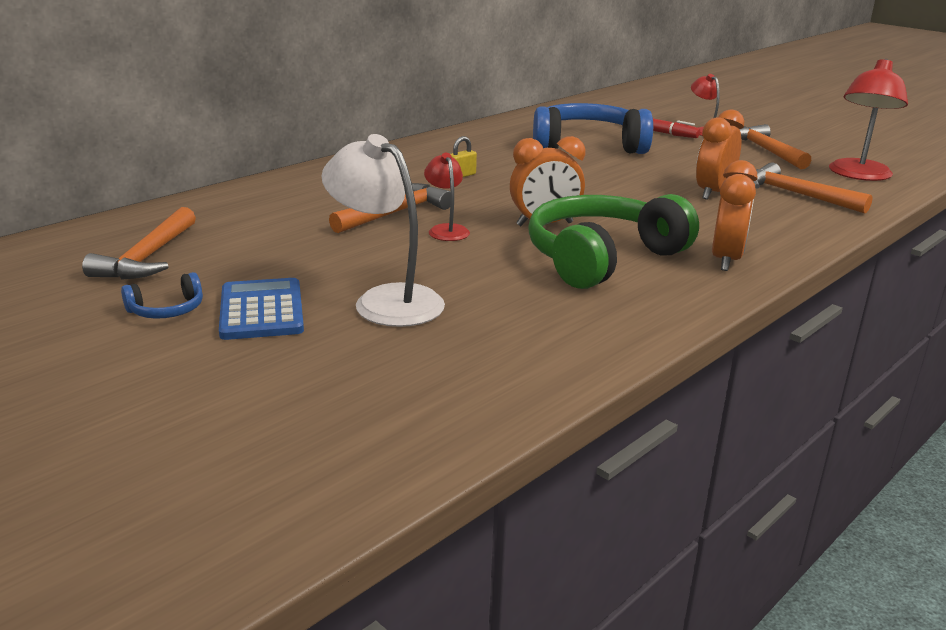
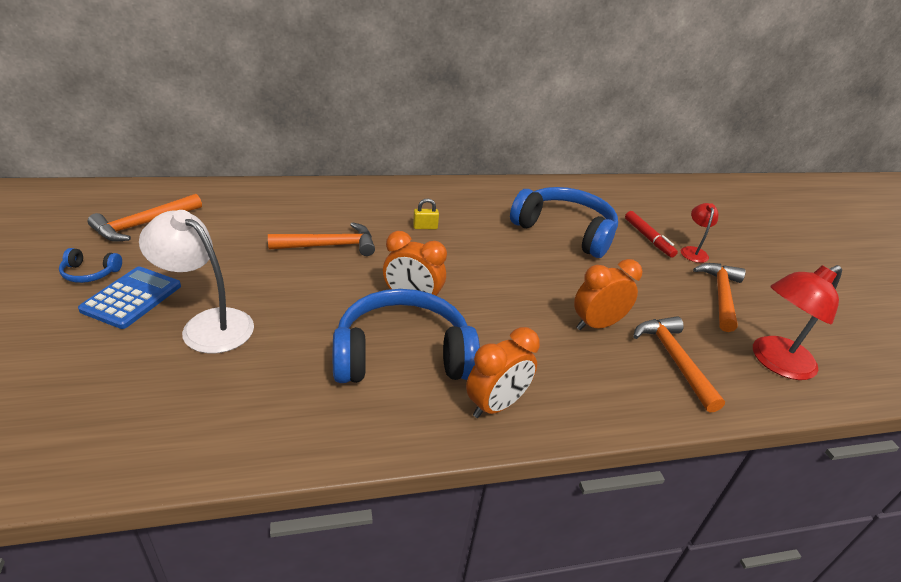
camera: 30 degrees right, 10 degrees up
(386, 300) = (207, 324): white lamp -> white lamp turned 45 degrees counterclockwise
(446, 230) = (338, 276): red lamp -> none
(602, 258) = (402, 355): green headphones -> blue headphones

